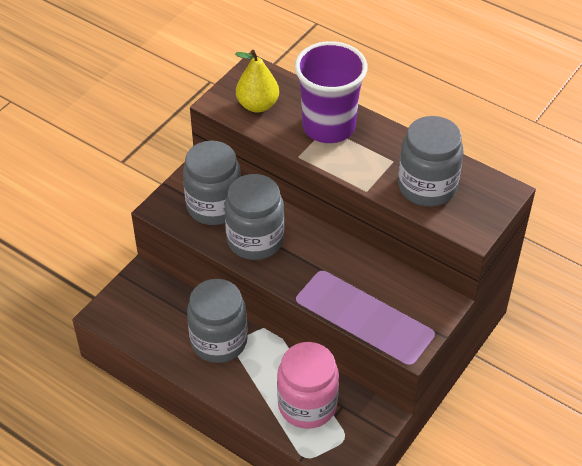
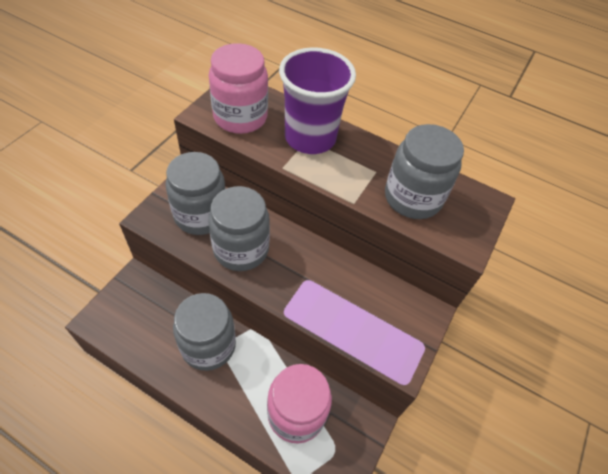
camera: 10 degrees left, 5 degrees up
(257, 105) = (240, 117): yellow pear -> pink jar

